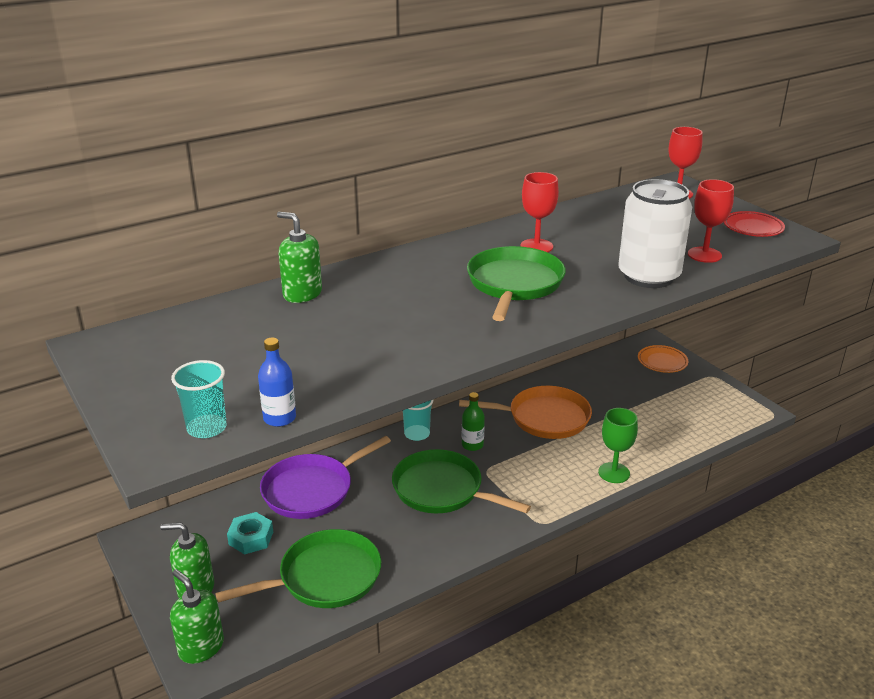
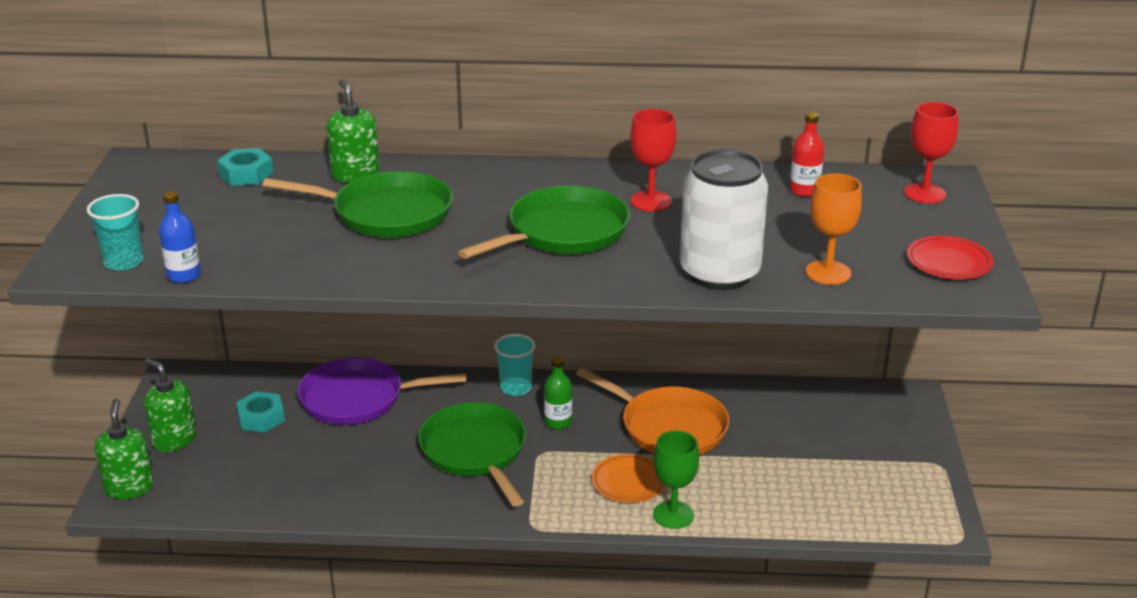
camera: 35 degrees right, 0 degrees up
(209, 322) = (246, 174): none -> turquoise nut
(325, 577) = (282, 480): green pan -> green pan (386, 213)
(613, 212) = (804, 190): none -> red bottle
(662, 362) = (895, 423): orange plate -> orange plate (629, 482)
(704, 255) = (828, 272): red goblet -> orange goblet

